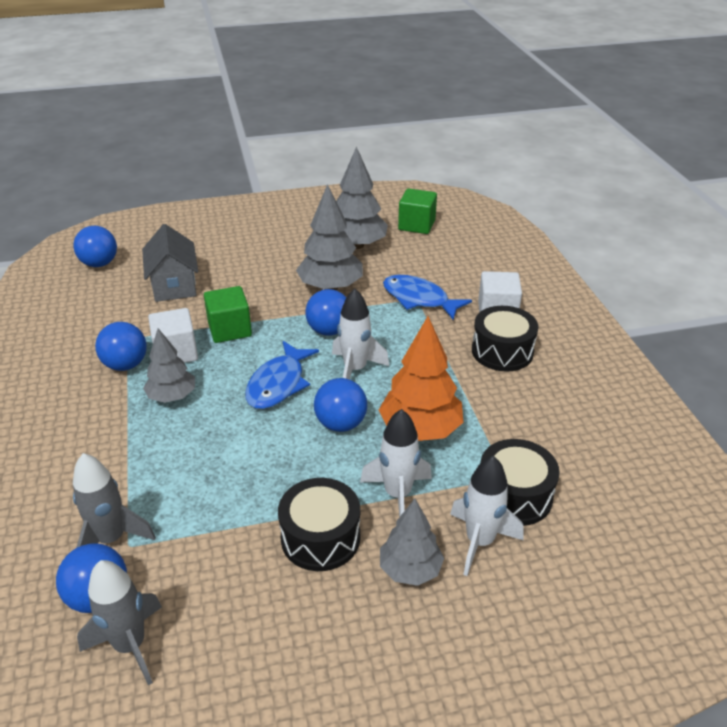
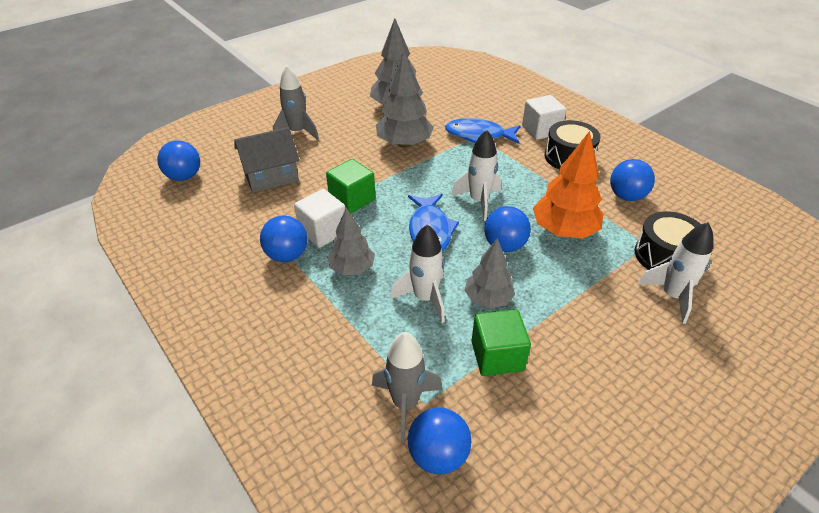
camera: 25 degrees left, 5 degrees up
(130, 645) = (499, 482): grey rocket -> grey rocket (297, 132)
(174, 285) = (271, 176): grey house -> grey house turned 75 degrees counterclockwise
(320, 537) = (565, 336): black drum -> none
(329, 330) = (432, 177): blue ball -> blue ball (626, 196)
(397, 494) = (590, 283): white rocket -> white rocket (425, 298)
(410, 569) = (646, 334): grey tree -> grey tree (488, 299)
(416, 225) = (428, 81): green cube -> green cube (497, 356)

